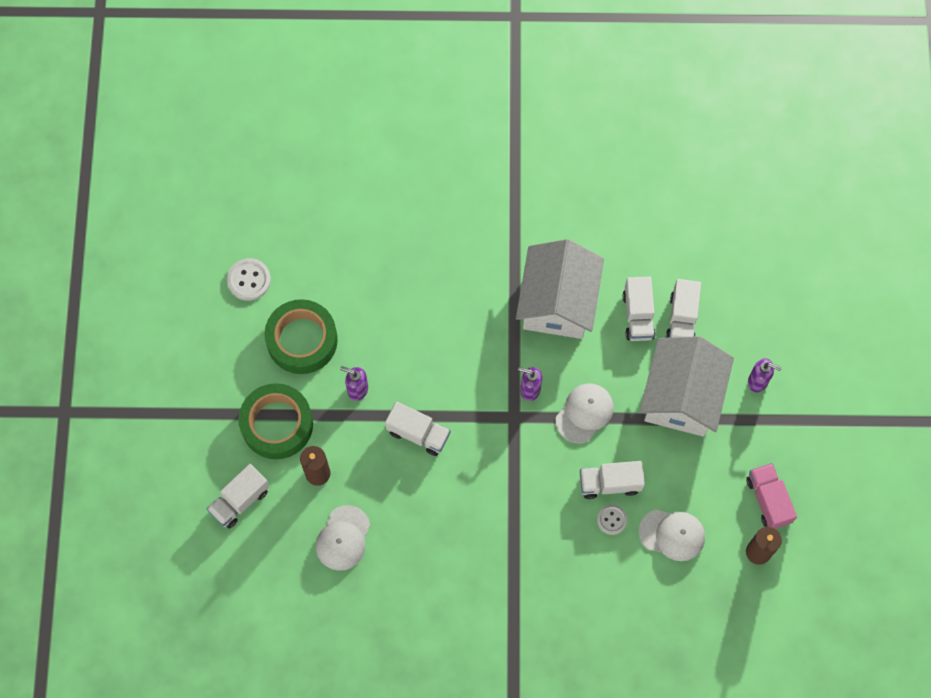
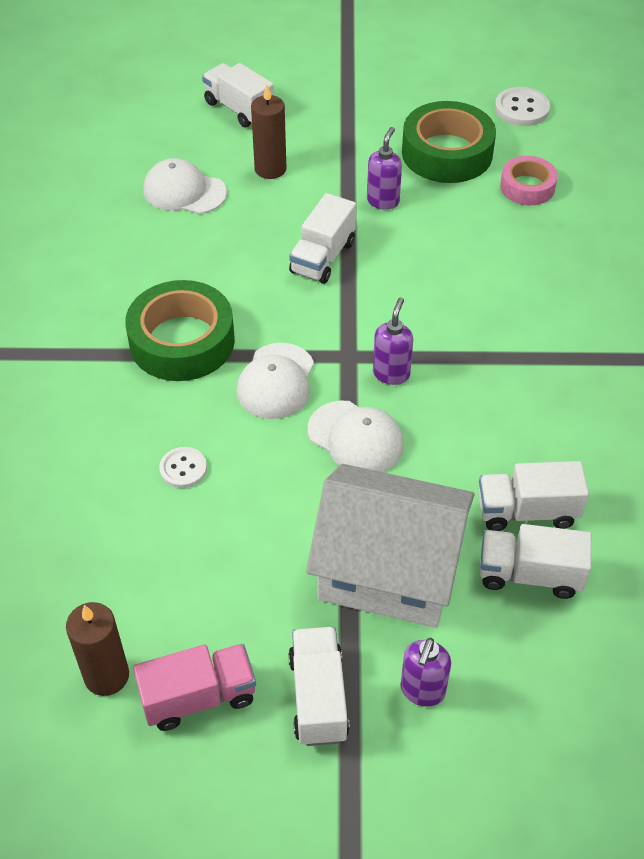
camera: 90 degrees right, 20 degrees down
(277, 424) = (334, 135): green tape -> green tape (182, 341)
(343, 285) = (527, 187): none -> pink tape
(558, 302) = (536, 408): white house -> none
(610, 483) = (241, 467): white truck -> white truck (318, 697)
(672, 534) = (151, 548): white cap -> white cap (276, 381)

